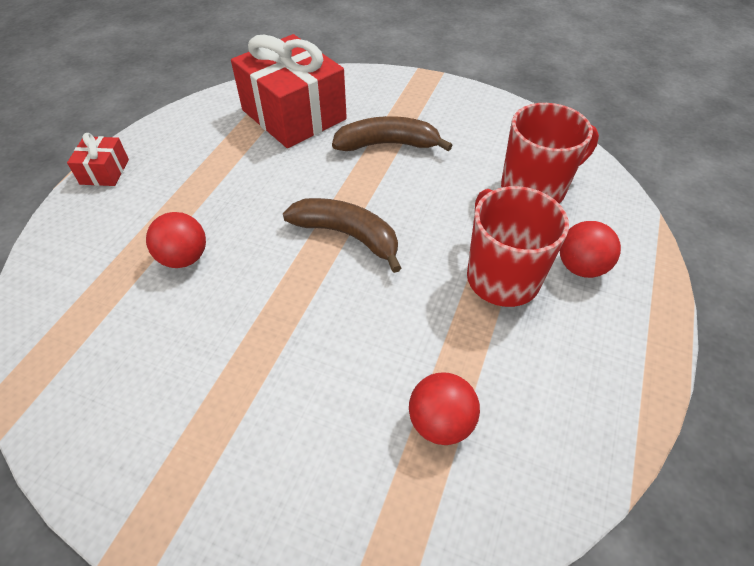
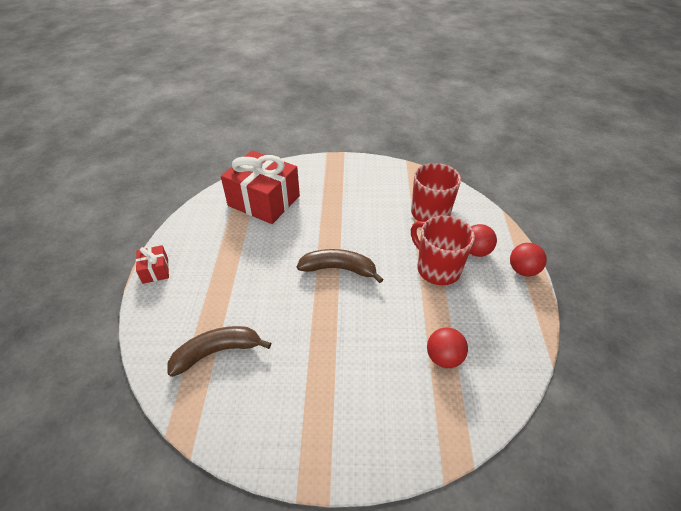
camera: 20 degrees left, 5 degrees down
(184, 258) = (244, 311): red ball -> red ball (522, 270)
(387, 144) = (333, 206): brown banana -> brown banana (217, 352)

